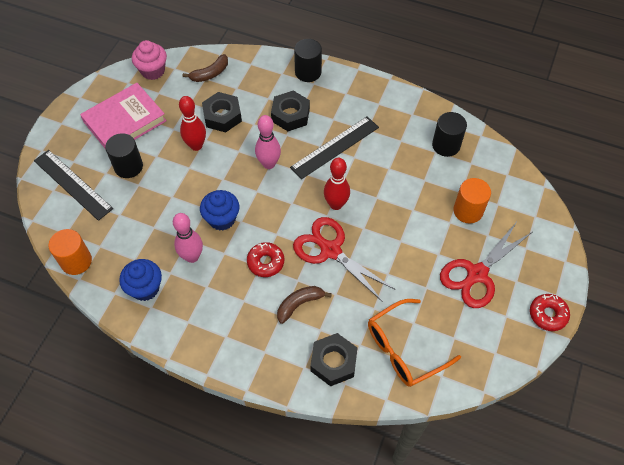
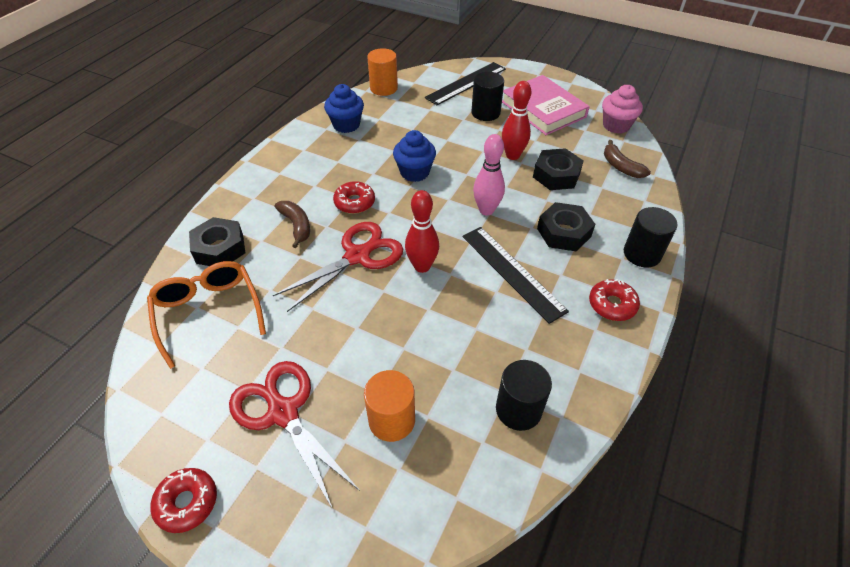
camera: 95 degrees right, 10 degrees down
(192, 257) = (373, 152): pink bowling pin -> none
(357, 93) = (612, 305): none -> red donut

